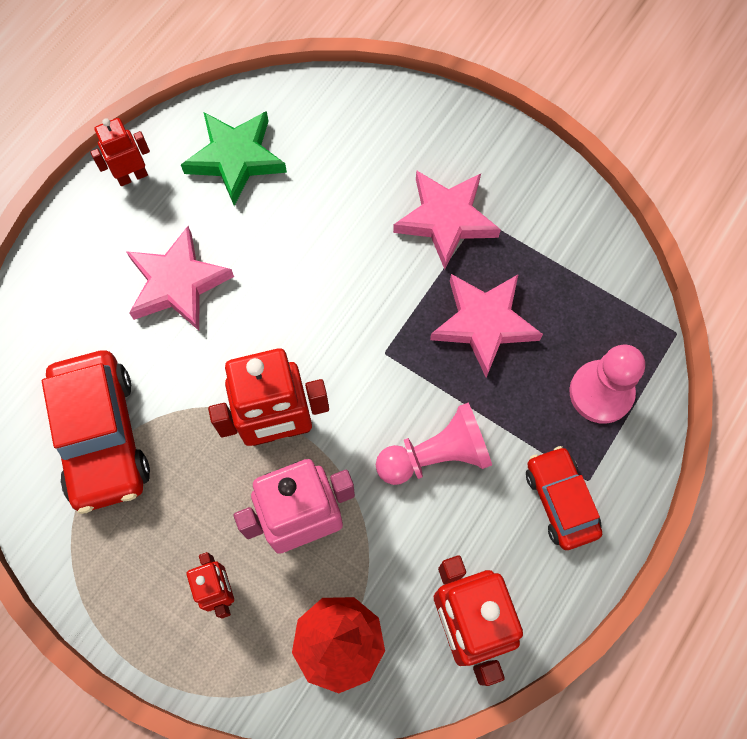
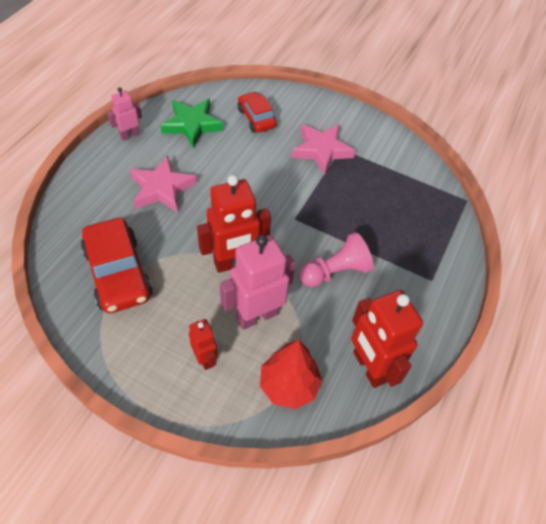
camera: 10 degrees left, 15 degrees down
(132, 176) = (129, 135): red robot -> pink robot
(484, 323) = (353, 201): pink star -> none
(560, 501) = (417, 292): red car -> red car (256, 118)
(601, 392) = (429, 233): pink pawn -> none

